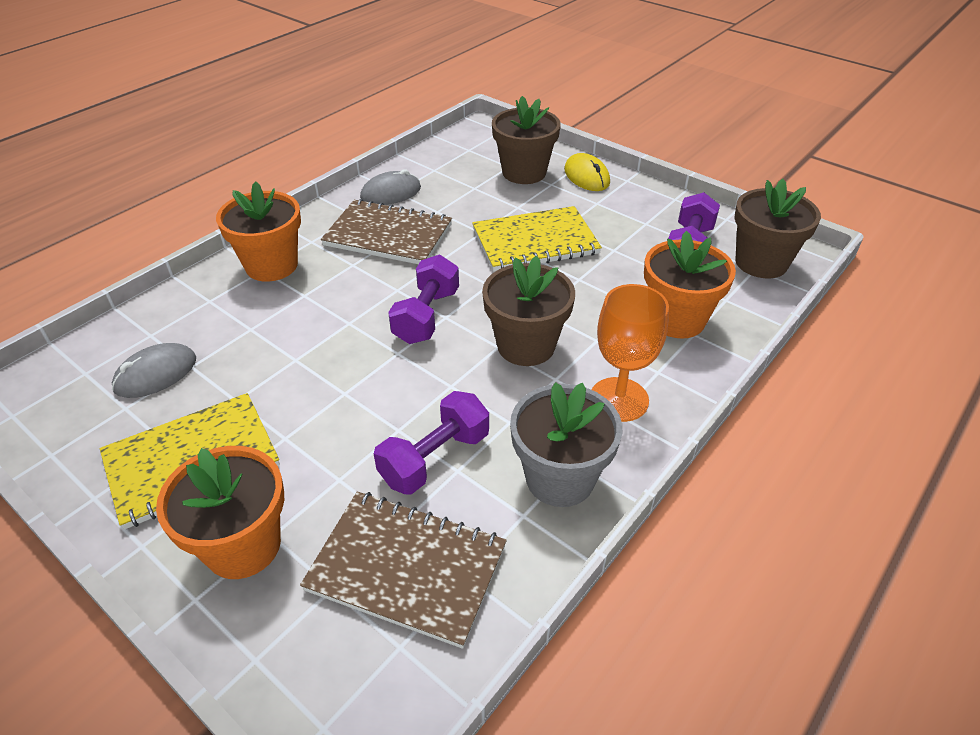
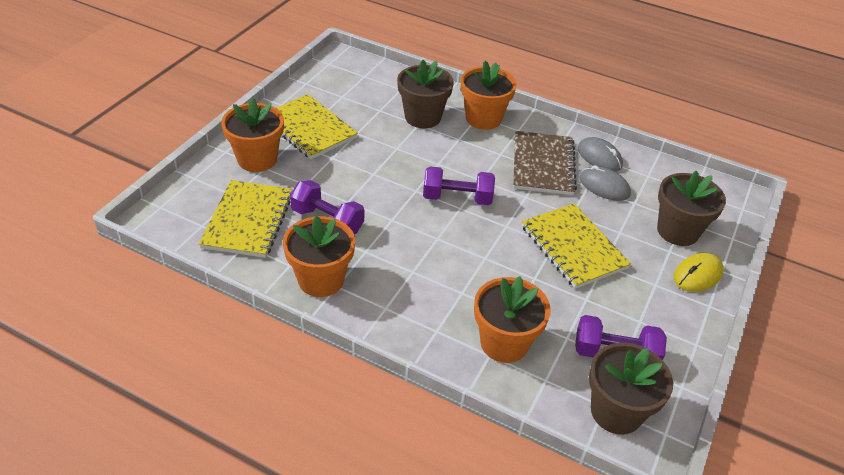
camera: 75 degrees right, 0 degrees up
(156, 374) = (370, 99): grey mouse -> grey mouse (604, 186)
(407, 568) = (248, 220): brown notebook -> yellow notebook
(526, 346) = (442, 253): brown flower pot -> brown flower pot (422, 117)
(560, 478) = (321, 279): grey flower pot -> orange flower pot
(619, 399) = (400, 307): orange goblet -> none

